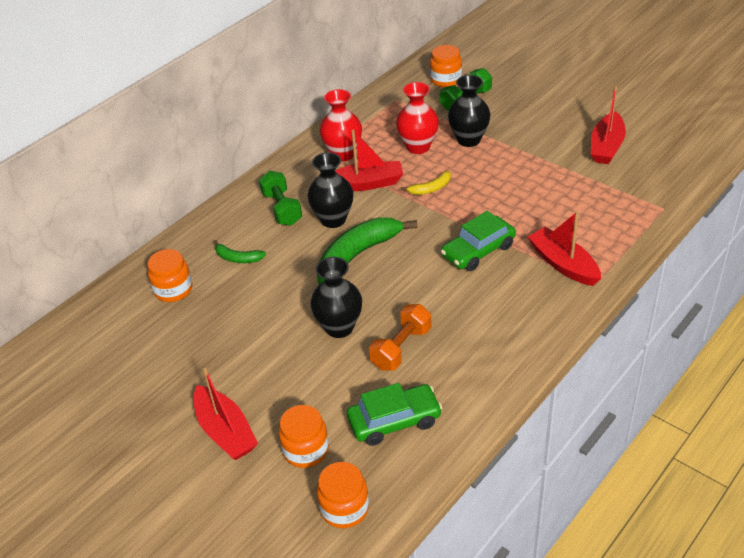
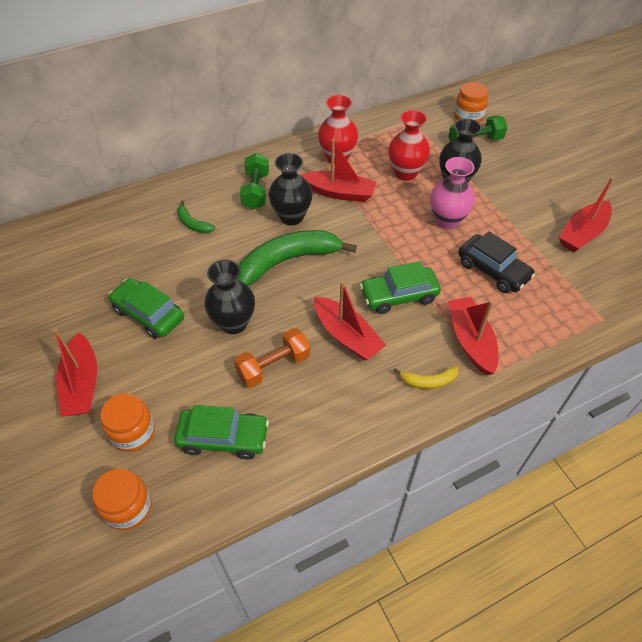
camera: 20 degrees right, 10 degrees up
(173, 290) = (126, 233): orange jar -> none
(249, 350) = (148, 314): none -> green car
(430, 188) = (393, 217): yellow banana -> yellow banana (428, 381)
(452, 299) = (347, 336): none -> red boat
(482, 175) = (447, 221): none -> pink vase
(548, 202) = (493, 270): none -> black car

